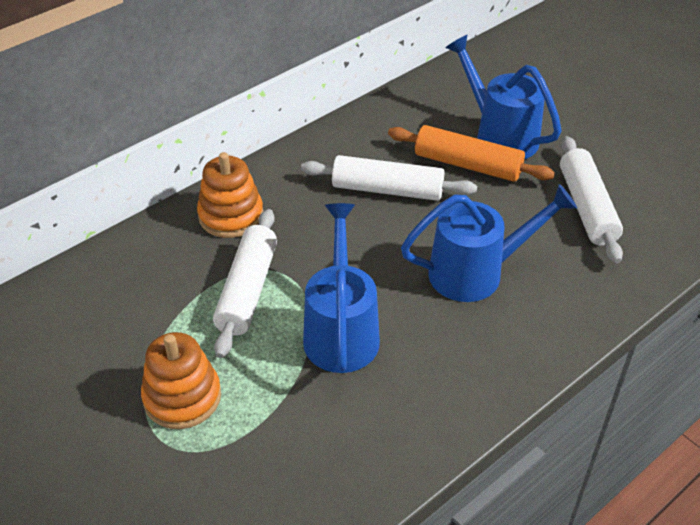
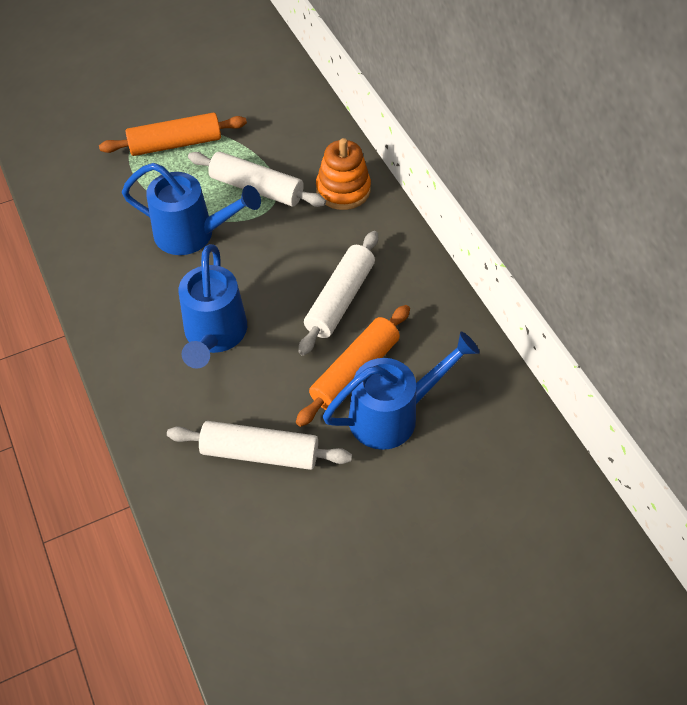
camera: 105 degrees right, 10 degrees up
(182, 397) = (175, 144): orange stacking toy -> orange rolling pin

